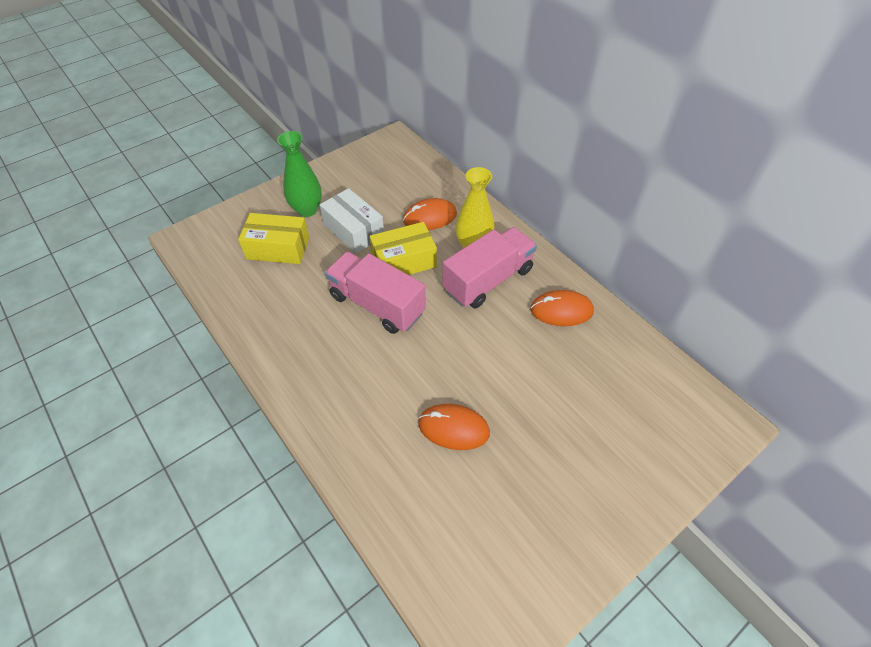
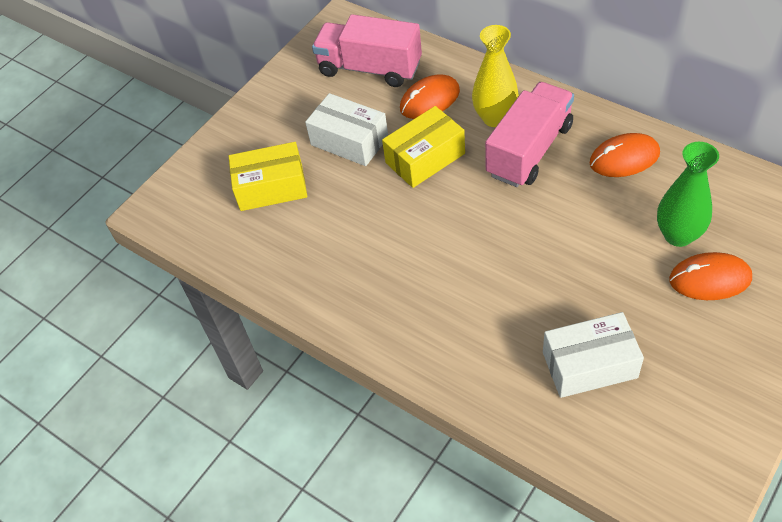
camera: 10 degrees left, 0 degrees up
(307, 210) = (281, 134): green vase -> green vase (678, 235)
(377, 304) = (419, 214): pink truck -> pink truck (370, 68)
(452, 479) = (589, 365): none -> white box
(453, 428) = (566, 315): orange mouse -> orange mouse (710, 279)

